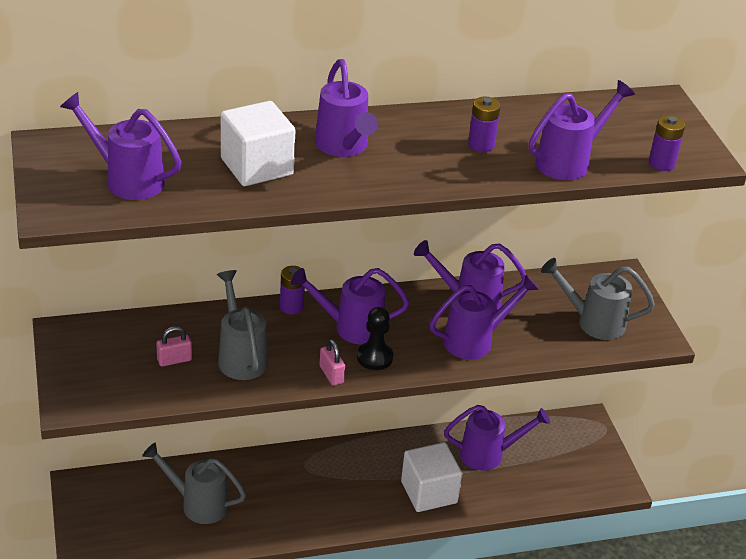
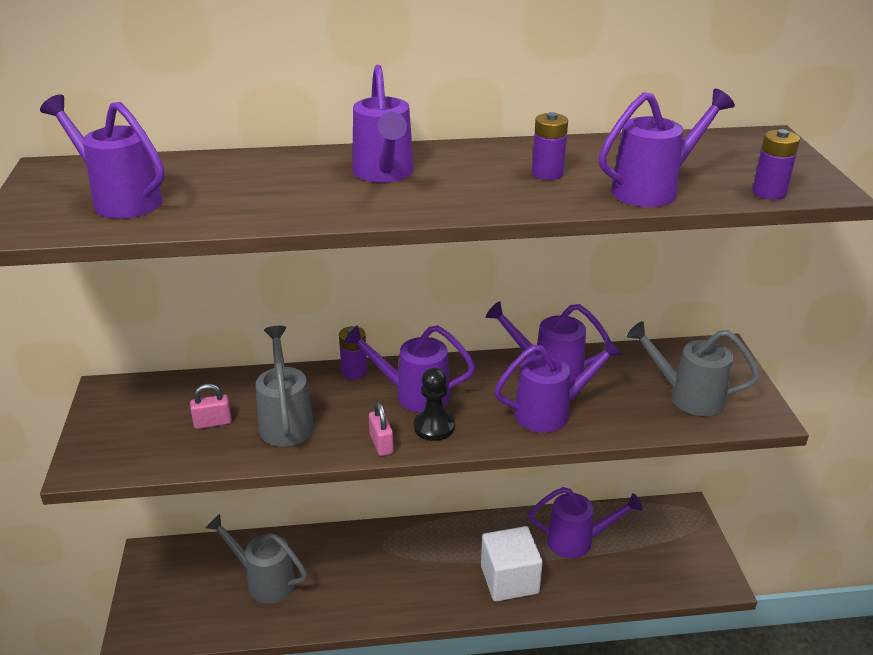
camera: 10 degrees right, 5 degrees down
(257, 166) = (276, 190): white cube -> none

